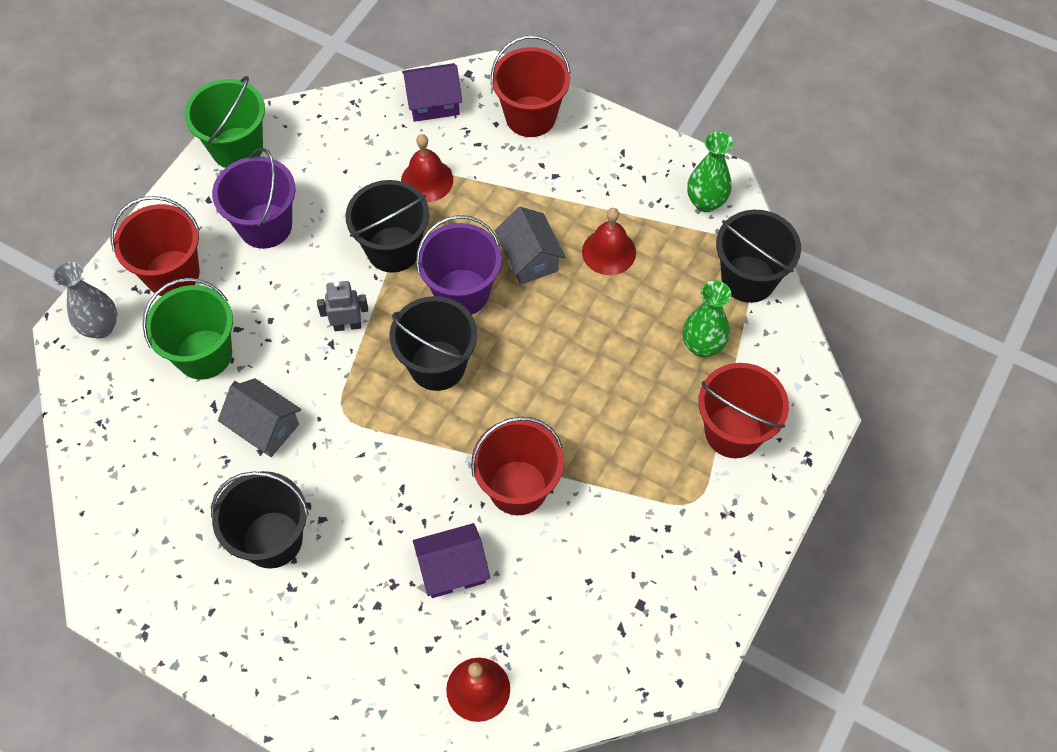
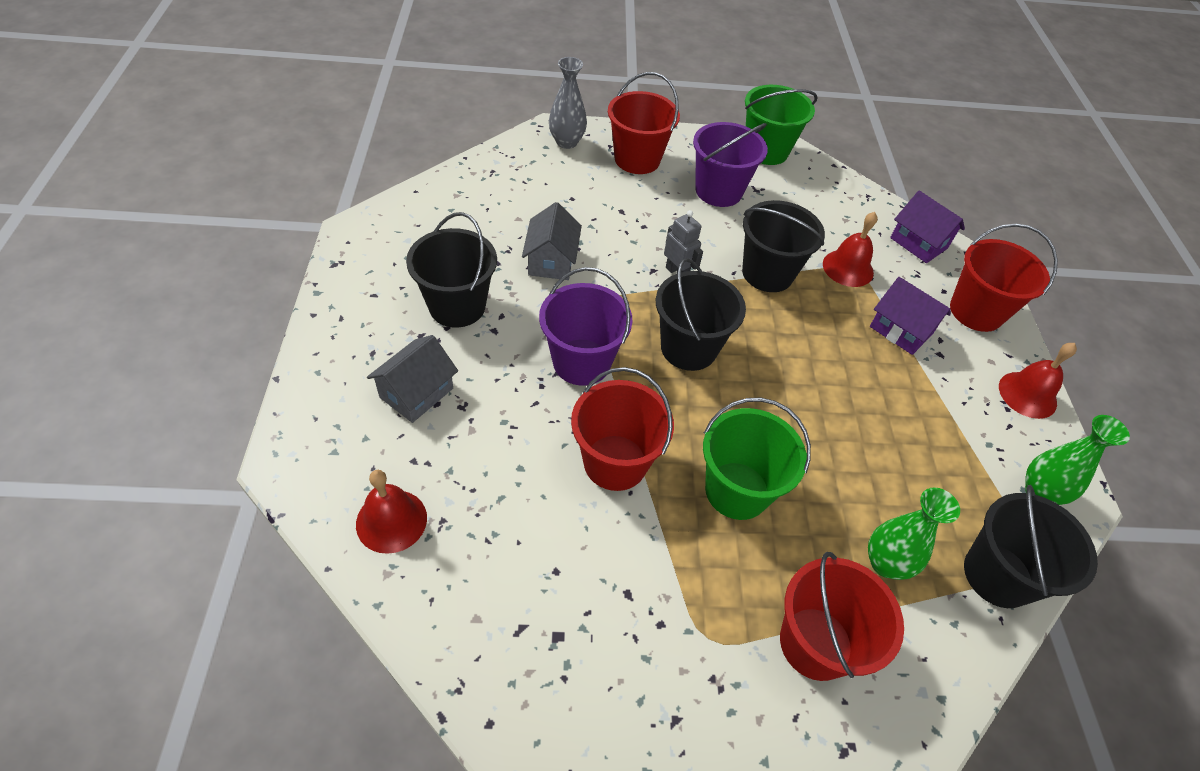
camera: 55 degrees right, 10 degrees down
(204, 354) = (586, 202): green bucket -> green bucket (737, 490)
(452, 569) = (502, 445): purple house -> purple house (901, 330)
(462, 292) = (769, 335): purple bucket -> purple bucket (581, 362)
(529, 258) = (844, 370): grey house -> grey house (416, 393)
(609, 252) = (908, 430): red bell -> red bell (1027, 394)

